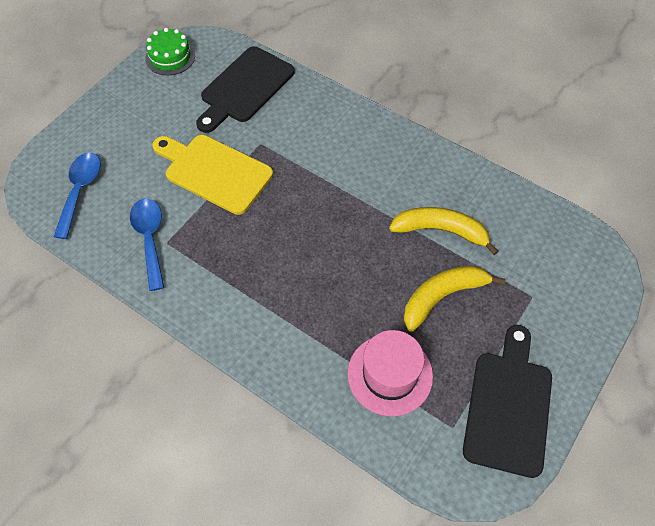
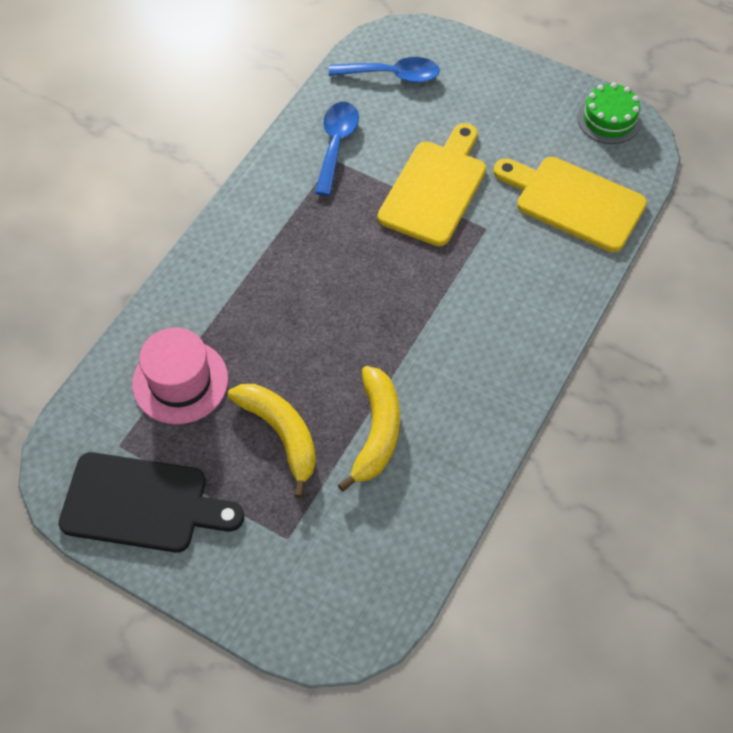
camera: 85 degrees right, 0 degrees up
(150, 239) = (336, 145): blue spoon -> blue spoon turned 60 degrees counterclockwise
(245, 88) = (574, 202): black cutting board -> yellow cutting board

